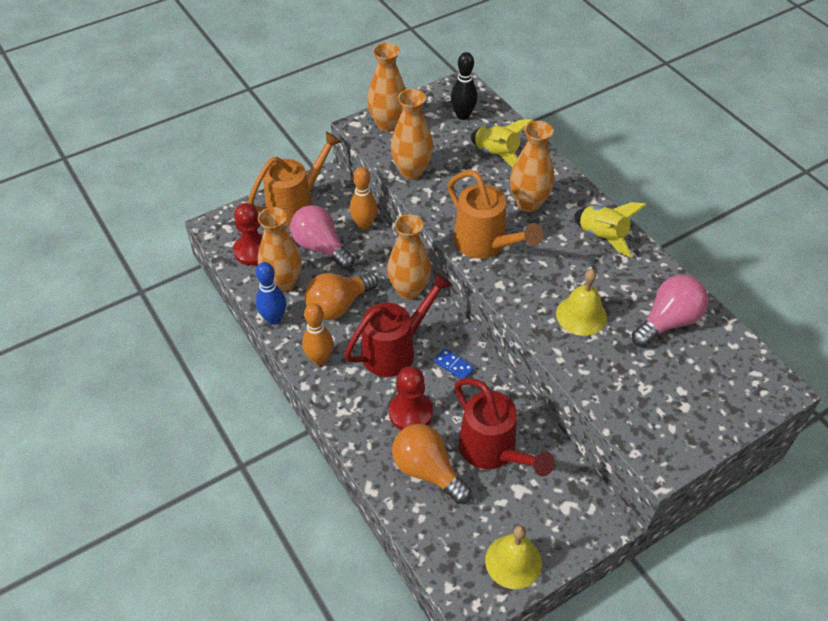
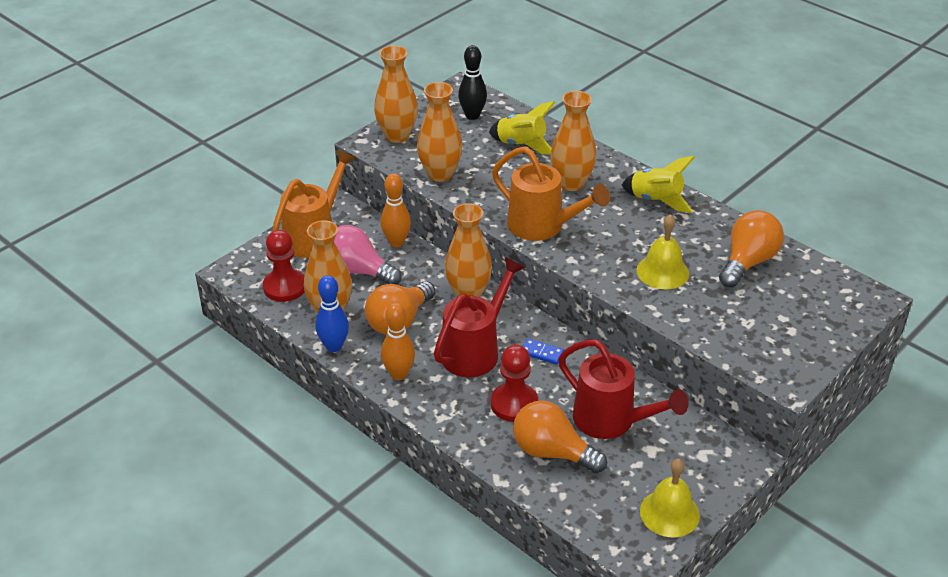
camera: 15 degrees left, 10 degrees down
(668, 322) = (748, 262): pink light bulb -> orange light bulb

